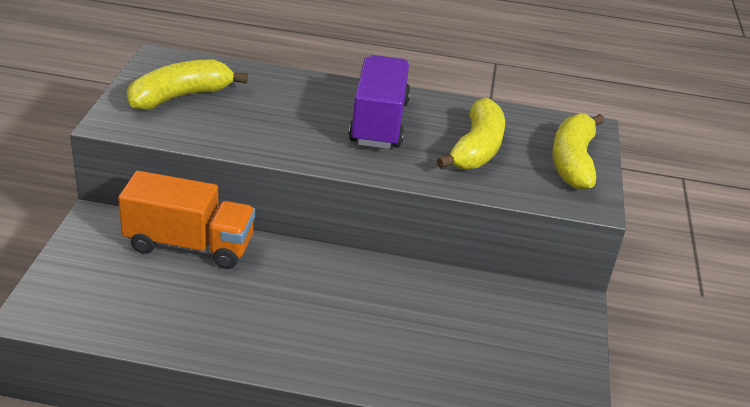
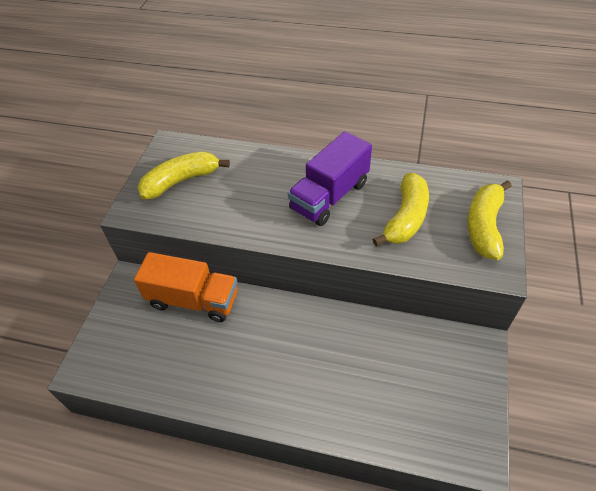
camera: 10 degrees right, 15 degrees up
(379, 123) = (329, 196): purple truck -> purple truck turned 150 degrees counterclockwise

